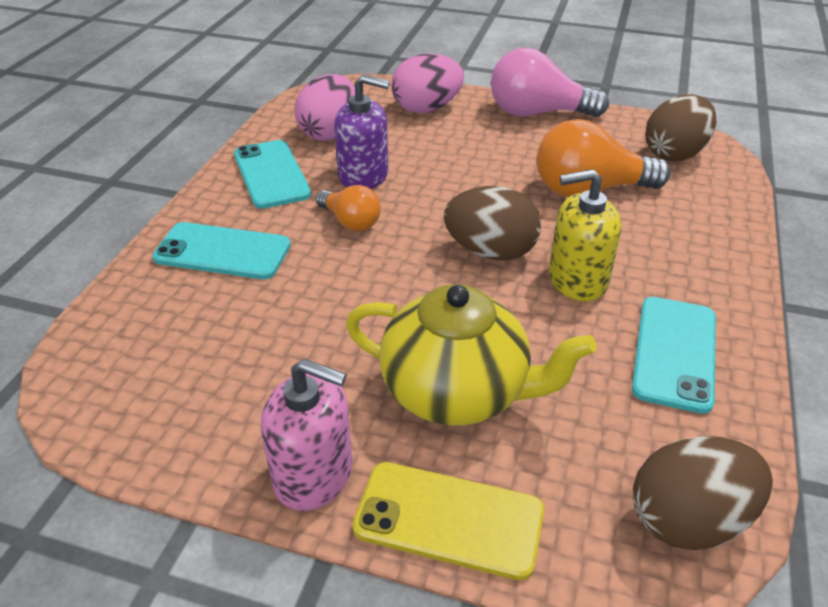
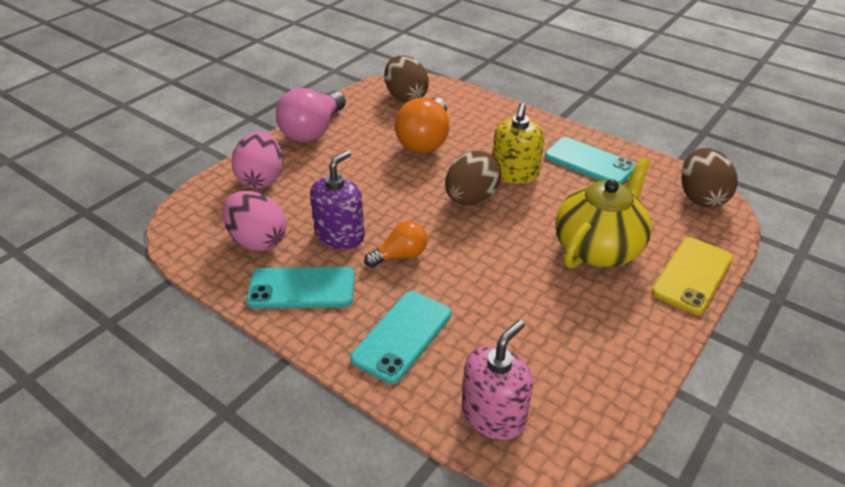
camera: 70 degrees left, 0 degrees up
(314, 474) = (652, 323): pink soap dispenser -> pink soap dispenser (493, 415)

